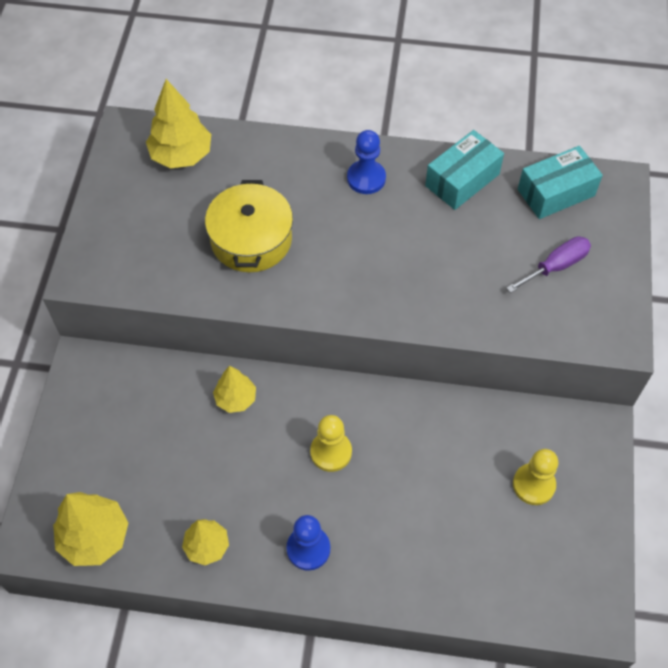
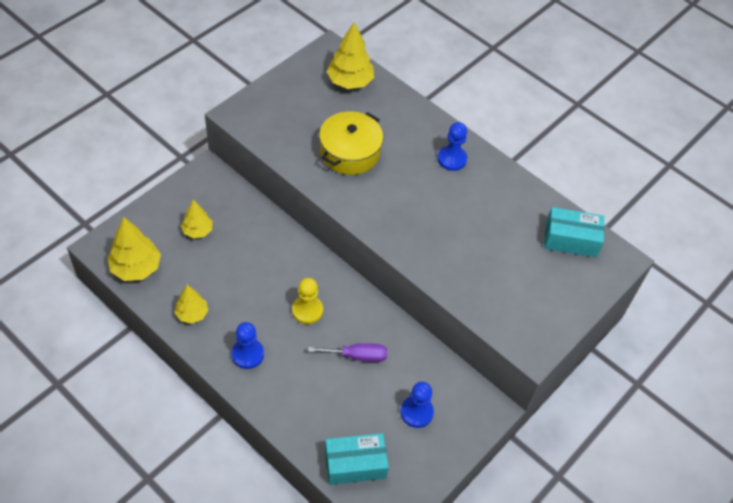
camera: 30 degrees right, 5 degrees down
(236, 398) = (277, 245): yellow tree -> yellow tree (197, 231)
(462, 180) = (513, 196): turquoise box -> turquoise box (355, 464)
(533, 485) = (416, 412): yellow pawn -> blue pawn
(556, 266) = (530, 282): purple screwdriver -> purple screwdriver (357, 356)

